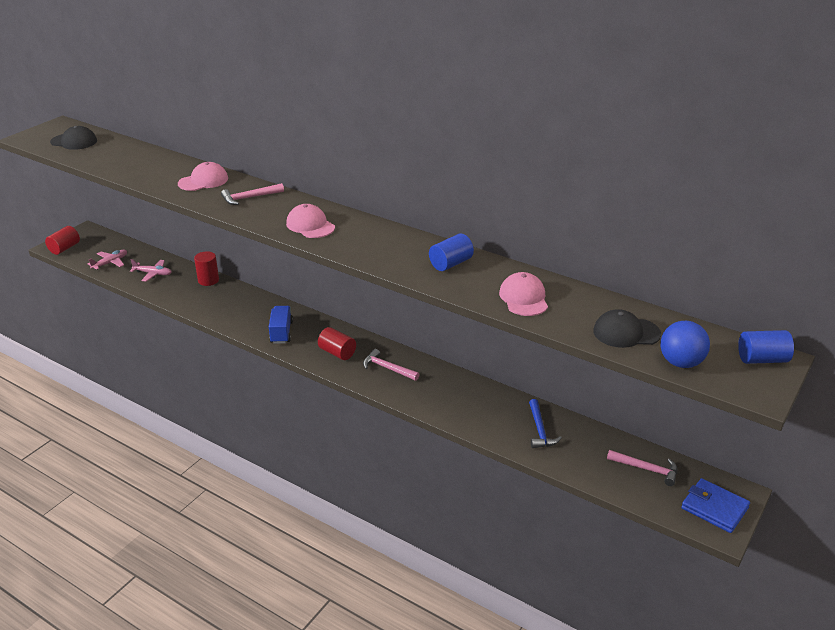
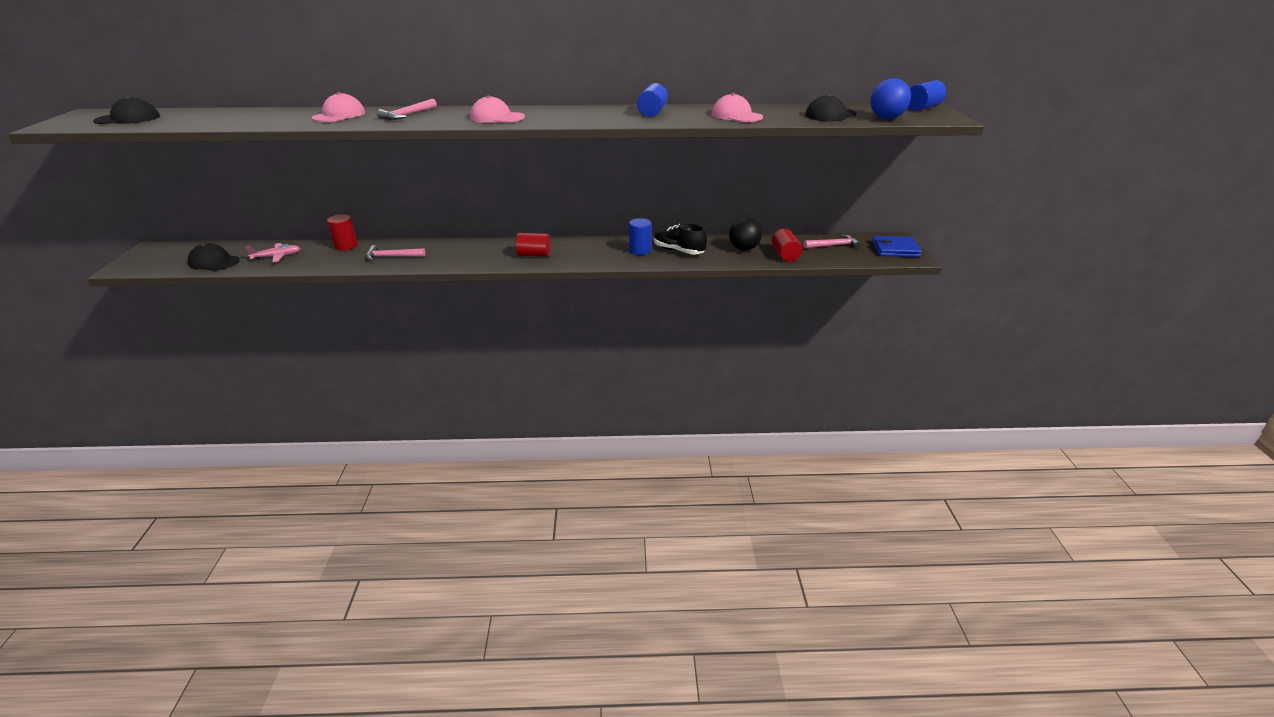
camera: 35 degrees left, 0 degrees up
(64, 248) = (138, 266): red cylinder -> red cylinder (785, 255)
(110, 263) = (214, 262): pink plane -> black cap
(281, 332) = (466, 257): blue truck -> none
(387, 368) = (588, 251): pink hammer -> pink hammer (392, 256)
(435, 387) = (640, 250): none -> blue cylinder
(470, 404) = (678, 251): none -> black shoe
(540, 430) = (744, 249): blue hammer -> black ball

